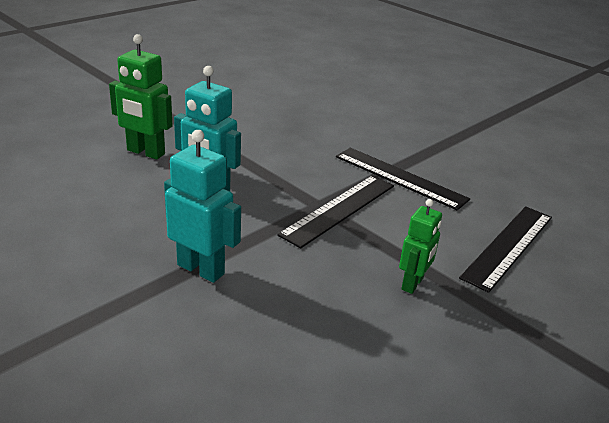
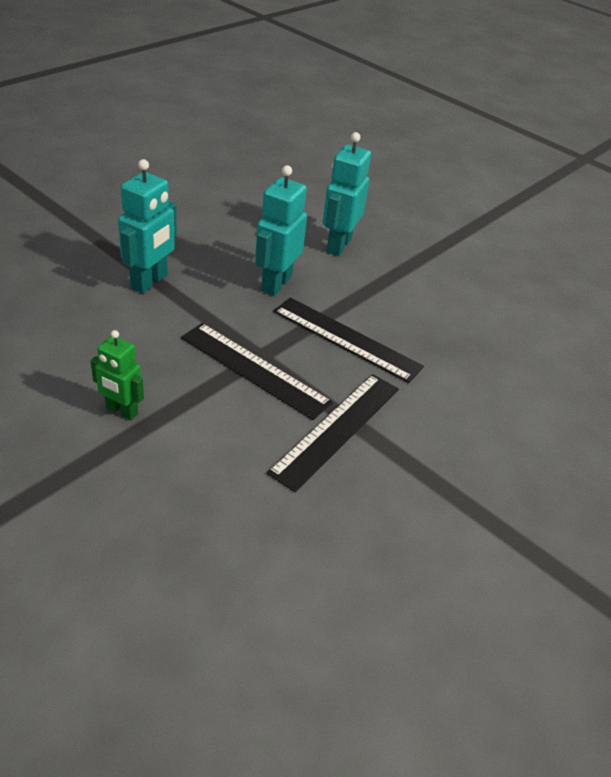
camera: 85 degrees right, 10 degrees up
(145, 152) = (338, 245): green robot -> turquoise robot
(508, 246) = (190, 510): black ruler -> black ruler (346, 339)

